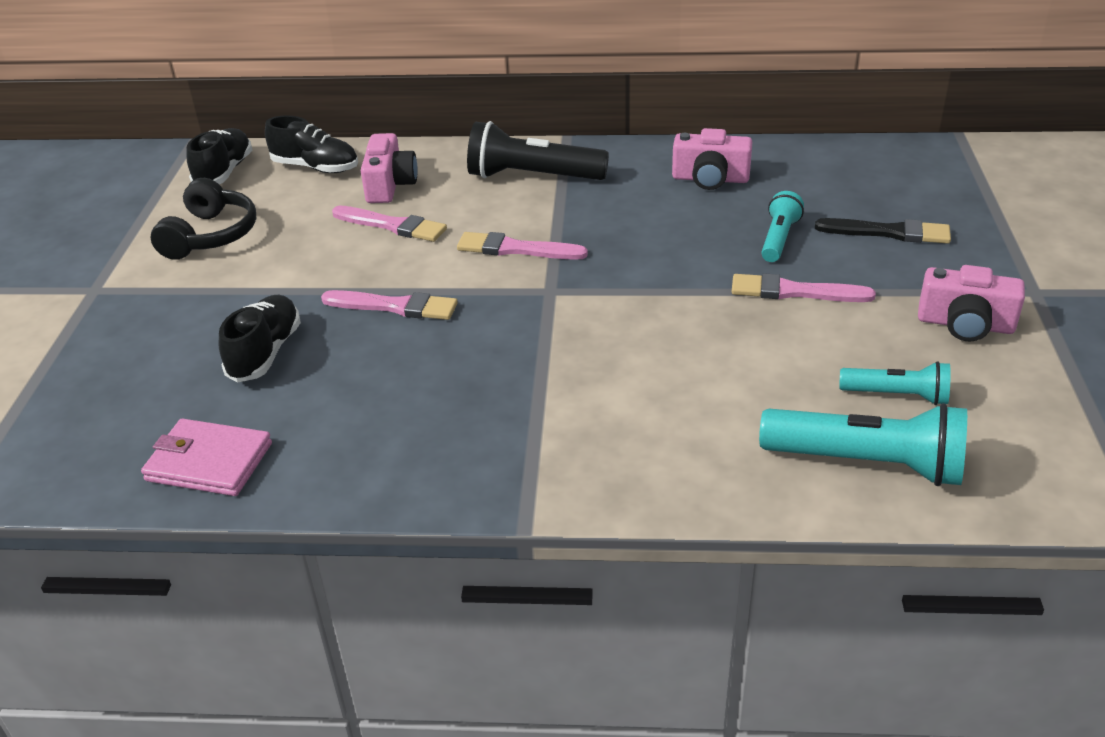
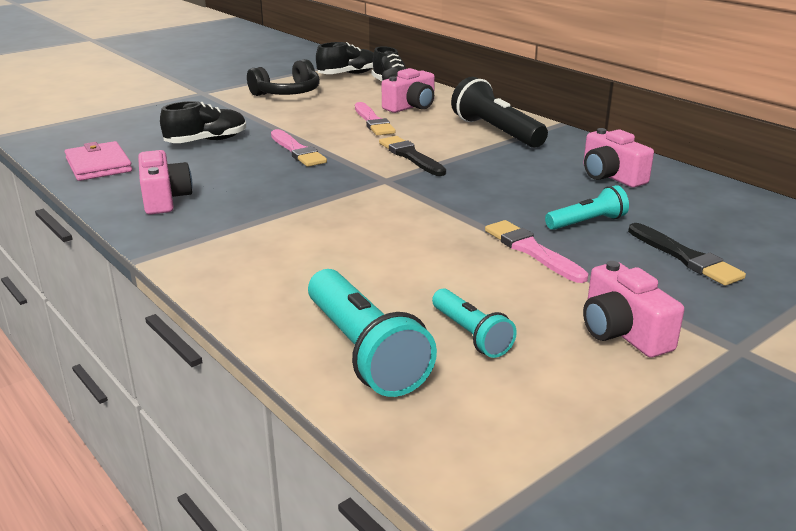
camera: 45 degrees right, 10 degrees down
(390, 449) = (164, 199): none -> pink camera
(516, 249) = (410, 156): pink brush -> black brush

